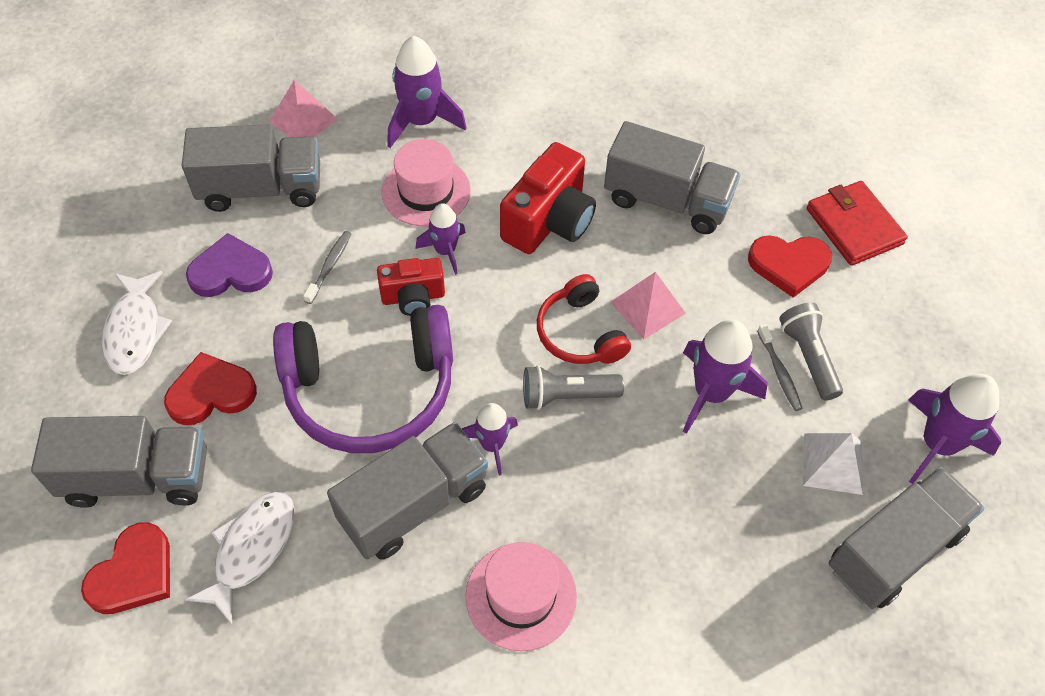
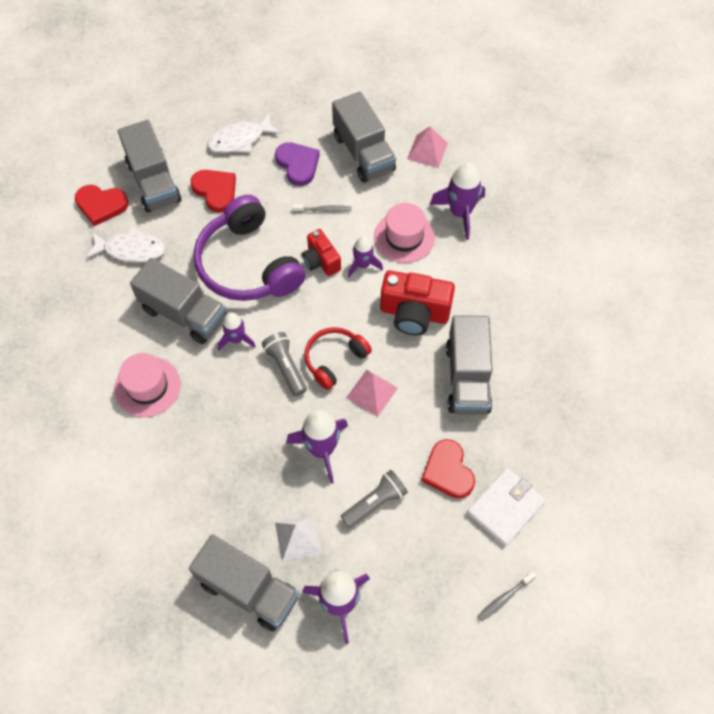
camera: 70 degrees right, 5 degrees up
(779, 372) = (355, 487): grey toothbrush -> grey toothbrush (504, 598)
(854, 226) = (505, 507): red wallet -> white wallet

